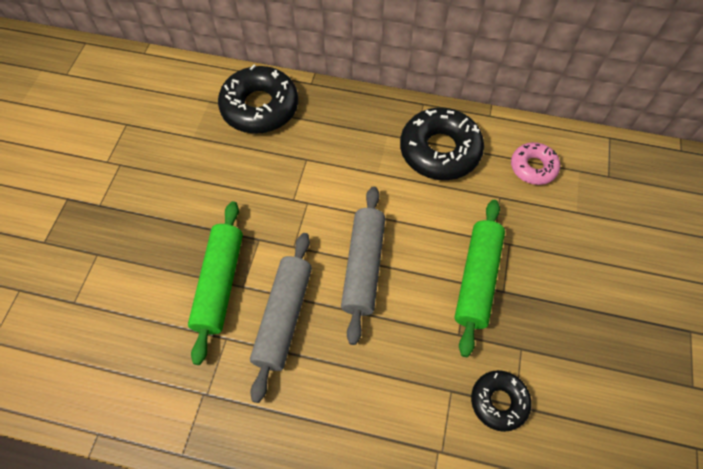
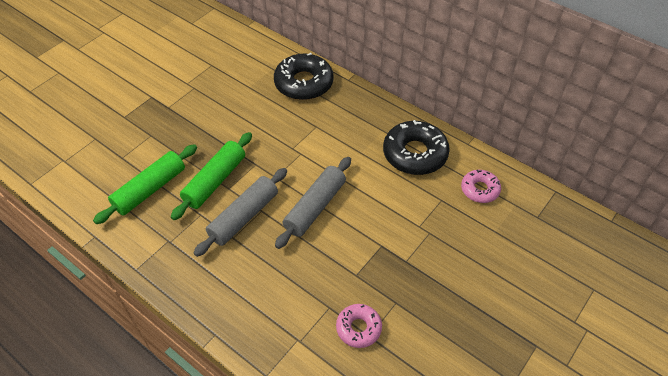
camera: 25 degrees right, 10 degrees down
(477, 279) = (391, 246): green rolling pin -> green rolling pin (150, 189)
(499, 402) = (358, 328): black donut -> pink donut

